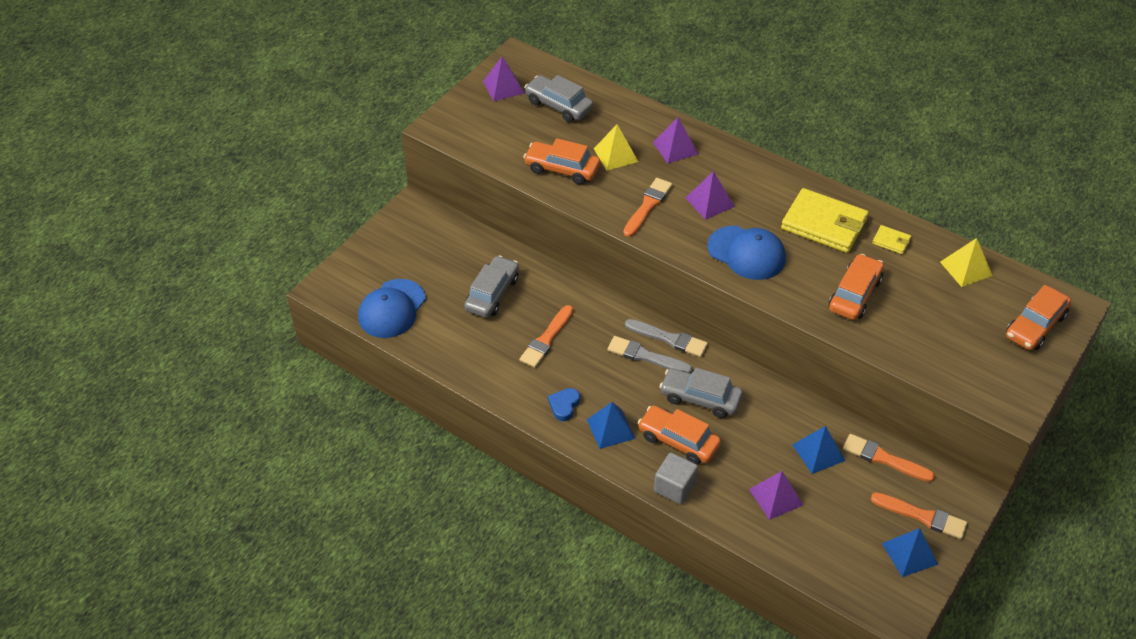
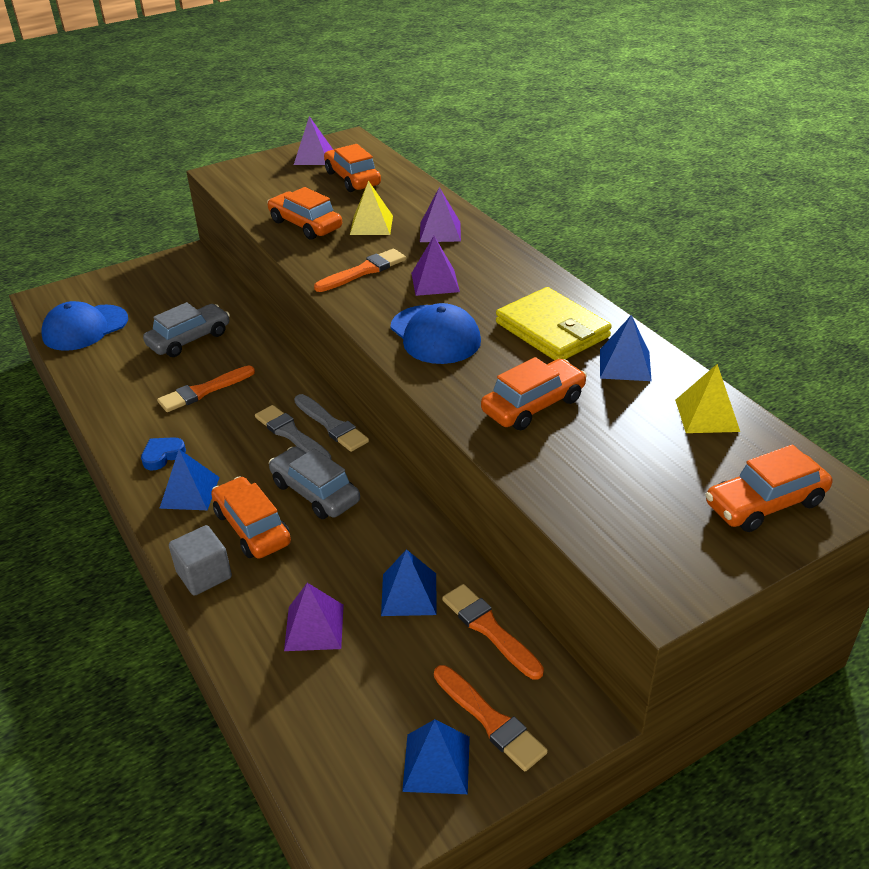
camera: 25 degrees right, 10 degrees down
(559, 105) = (352, 179): grey car -> orange car
(891, 241) = (625, 365): yellow wallet -> blue pyramid

